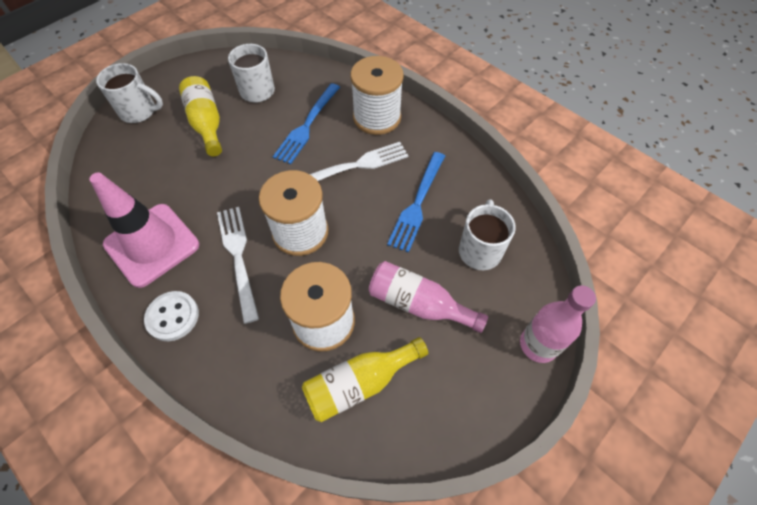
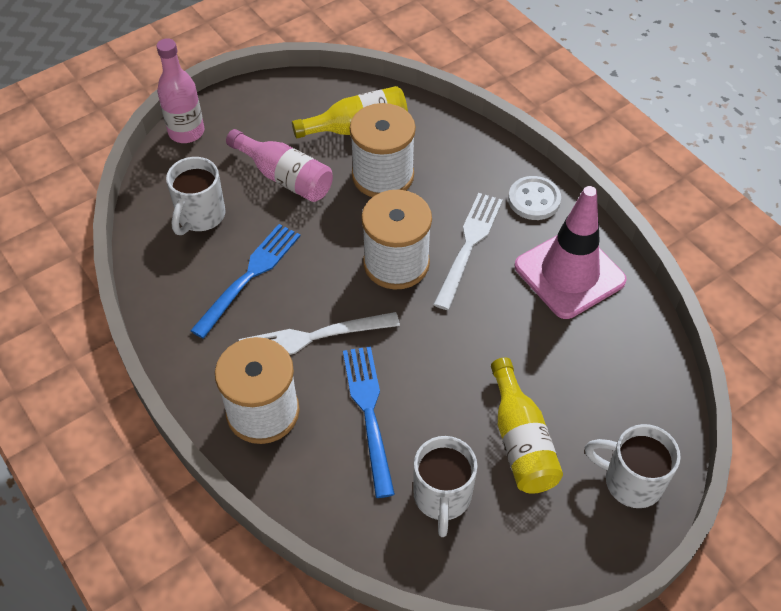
camera: 170 degrees left, 5 degrees down
(238, 257) = (468, 246): white fork -> white fork turned 150 degrees counterclockwise
(307, 125) = (369, 413): blue fork -> blue fork turned 45 degrees counterclockwise

